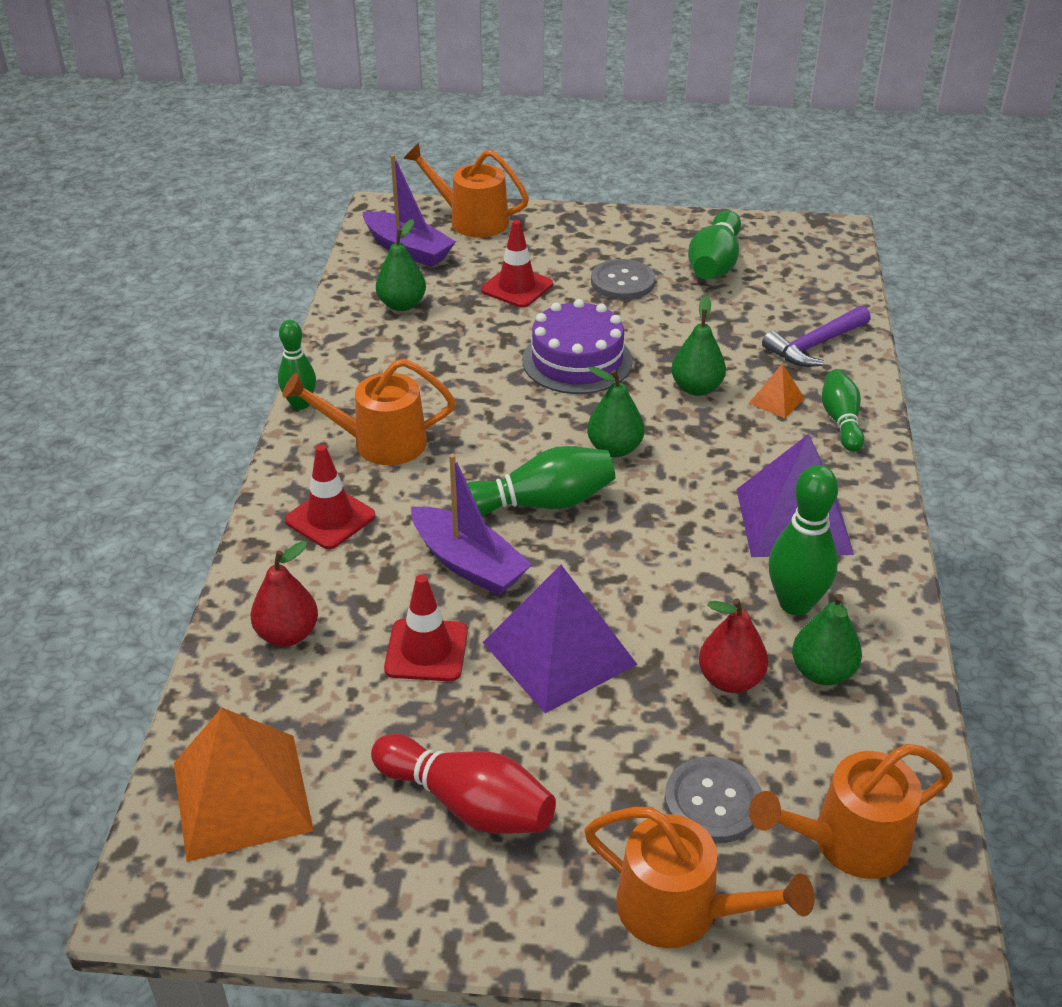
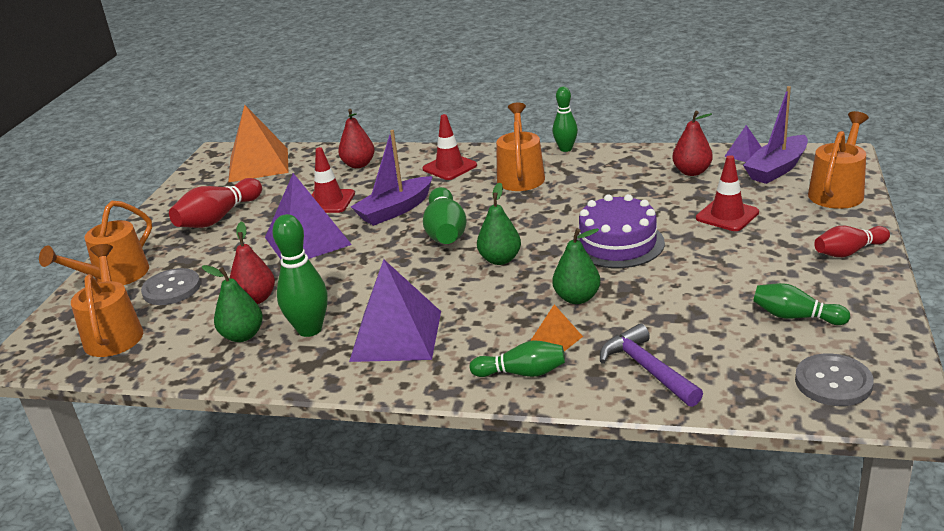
camera: 100 degrees right, 10 degrees down
(362, 267) = (744, 154): none -> purple pyramid
(402, 305) = (692, 172): green pear -> red pear
(597, 227) = (848, 252): none -> red bowling pin
(622, 282) = (747, 264): grey button -> grey button (833, 382)
(714, 264) = (795, 317): green bowling pin -> green bowling pin, size x0.66

